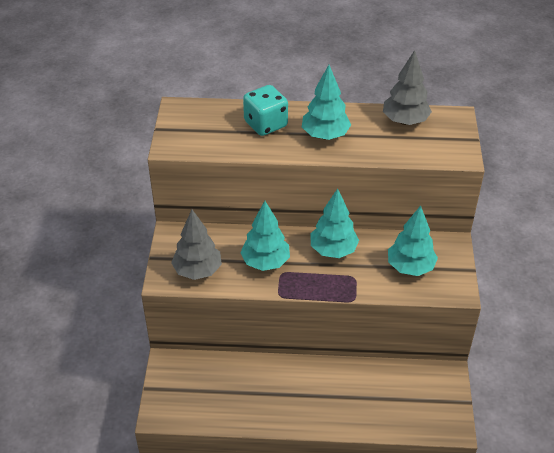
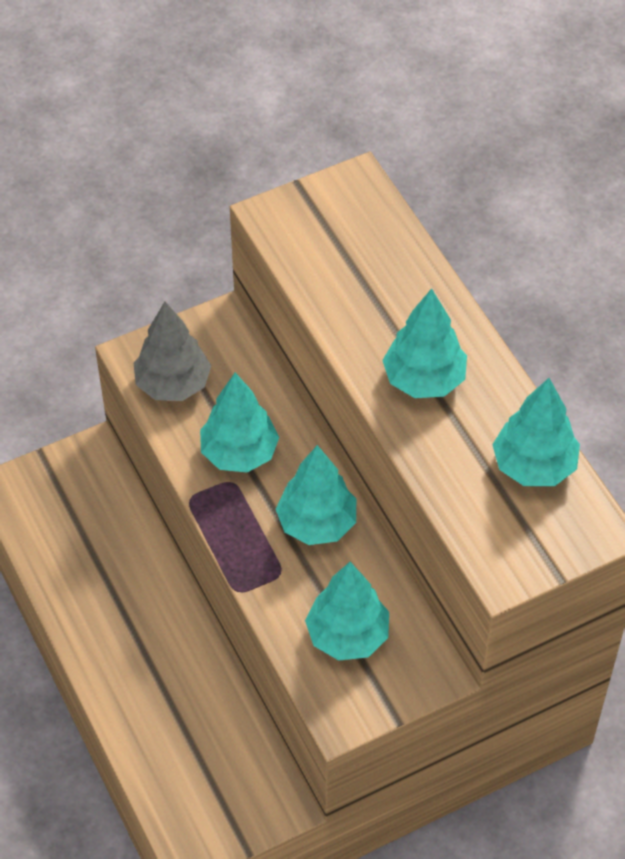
camera: 60 degrees right, 10 degrees up
(265, 124) = (396, 298): turquoise dice -> none
(405, 121) = (533, 466): grey tree -> turquoise tree

